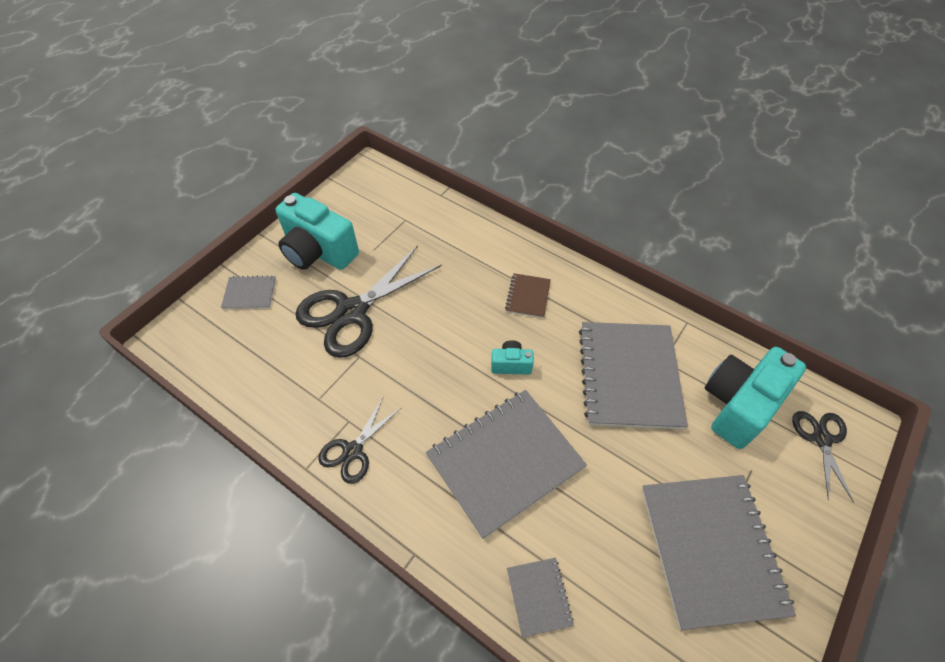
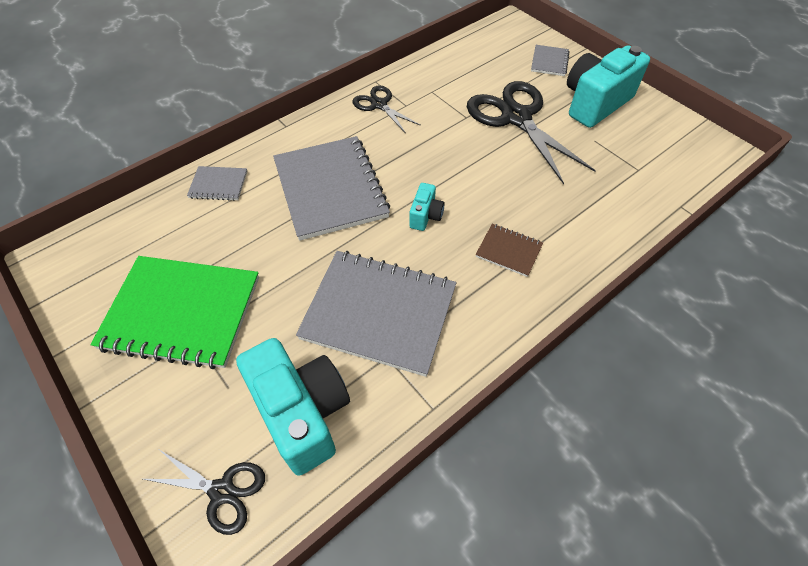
camera: 105 degrees right, 0 degrees up
(711, 549) = (181, 313): grey notebook -> green notebook

